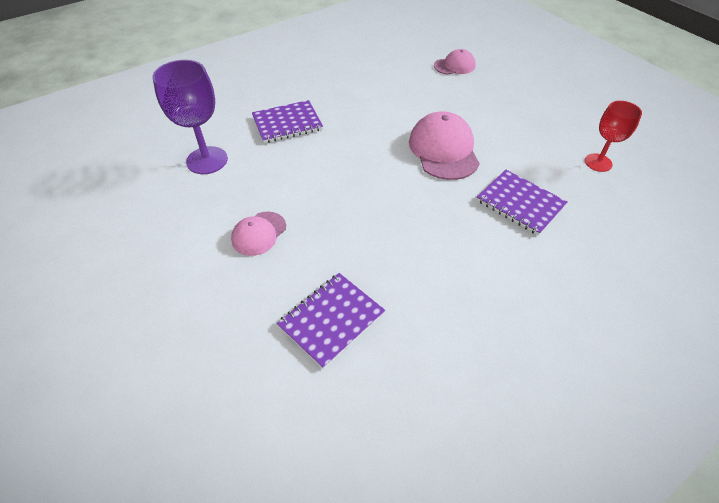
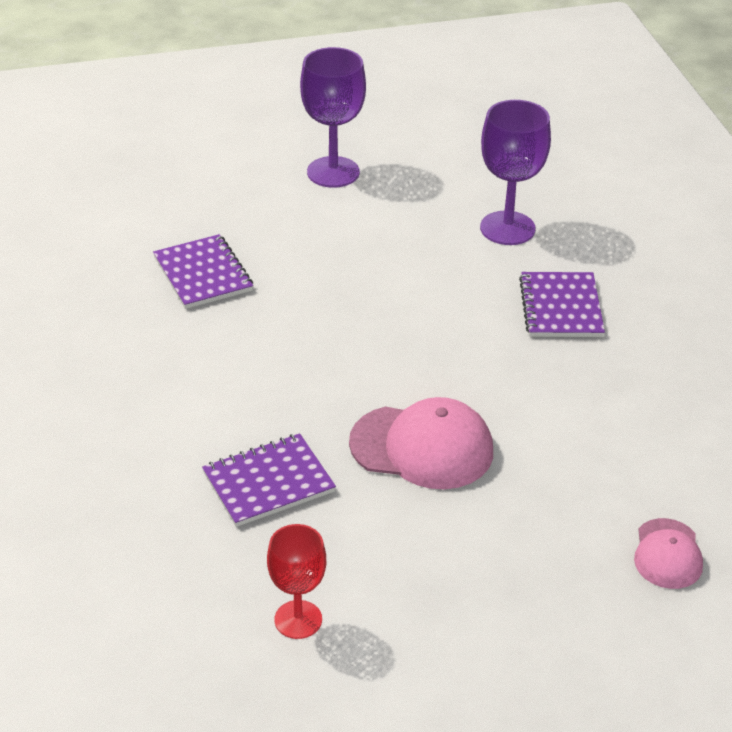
camera: 110 degrees right, 10 degrees down
(146, 279) = (333, 172): none -> purple goblet
(259, 233) = (352, 248): pink cap -> none

